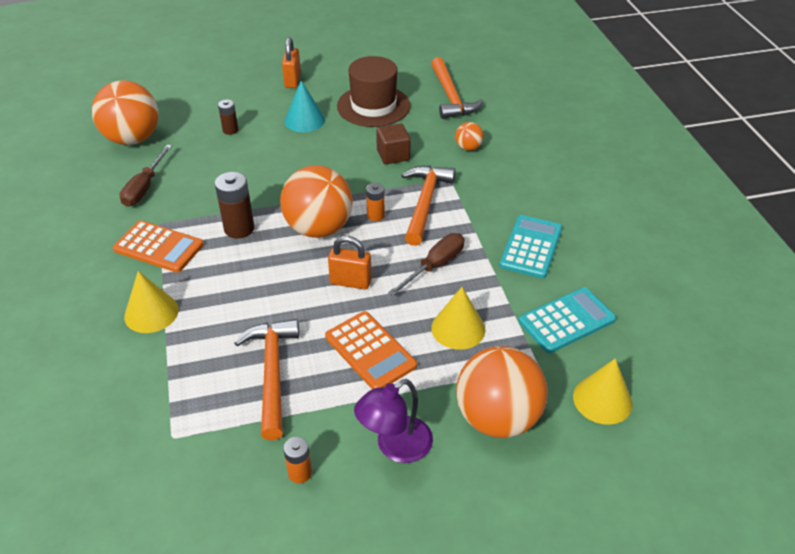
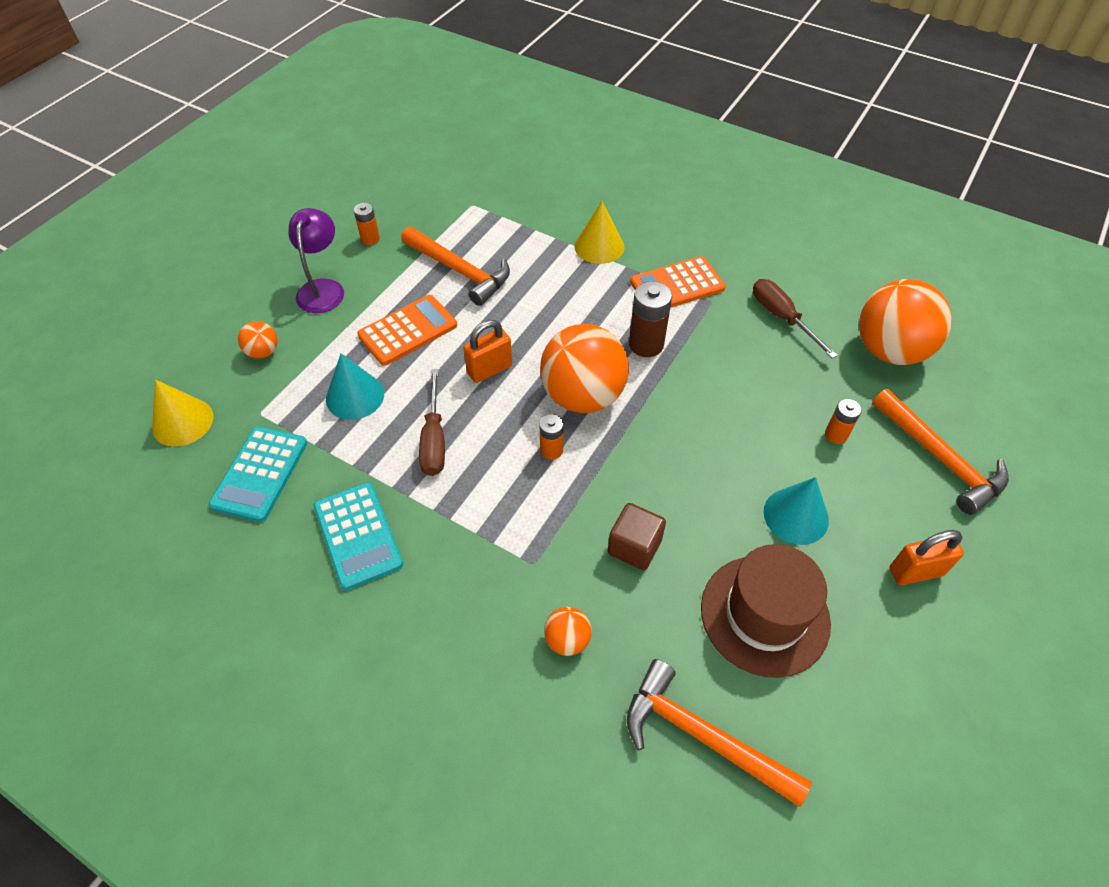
camera: 135 degrees right, 10 degrees up
(230, 130) = (836, 435): brown battery -> orange battery
(292, 80) = (915, 571): orange padlock -> orange padlock turned 60 degrees counterclockwise
(370, 351) = (408, 330): orange calculator -> orange calculator turned 135 degrees clockwise
(425, 203) = (522, 506): orange hammer -> orange hammer (939, 459)
(458, 328) = (355, 396): yellow cone -> turquoise cone
(497, 418) = (263, 352): orange ball -> orange ball, size x0.45

